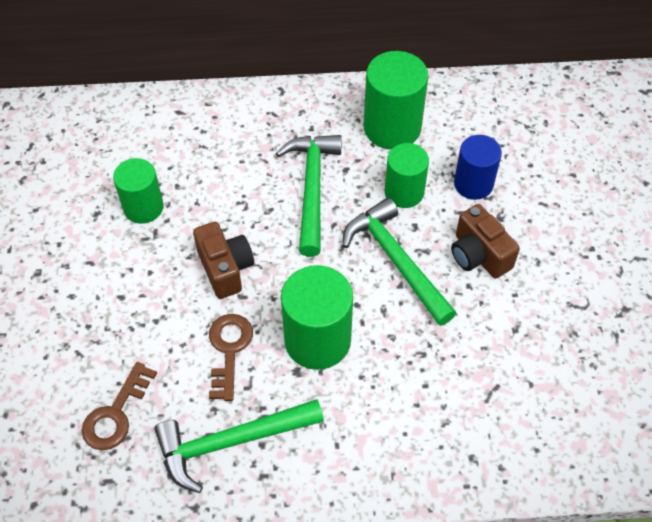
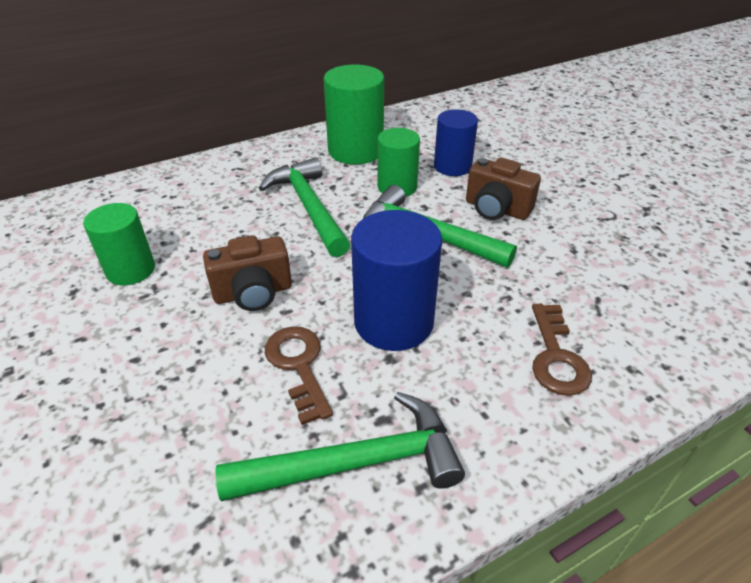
camera: 25 degrees left, 15 degrees down
(116, 413) = (180, 493): brown key -> brown key (556, 356)
(225, 268) = (253, 293): brown camera -> brown camera turned 120 degrees clockwise
(231, 442) = (356, 463): green hammer -> green hammer turned 150 degrees counterclockwise
(317, 340) = (393, 322): green cylinder -> blue cylinder

